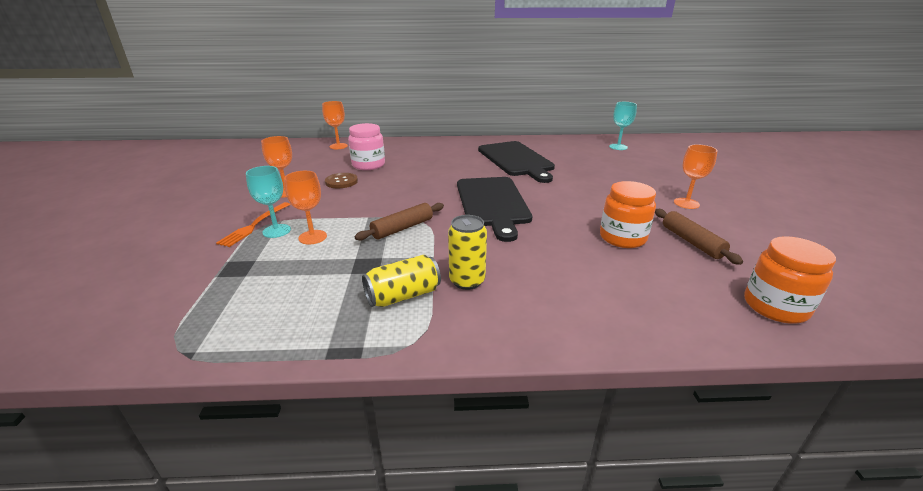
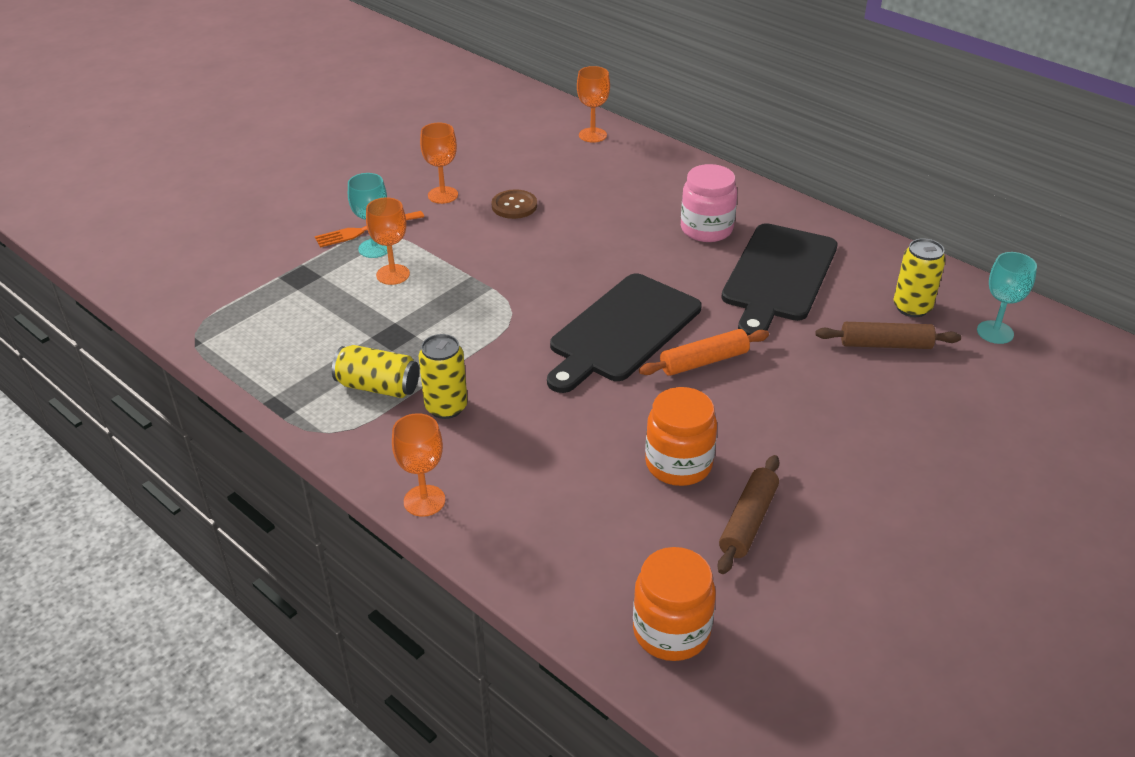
camera: 45 degrees right, 10 degrees up
(368, 165) = (579, 191): pink jar -> pink jar (706, 229)
(402, 228) = (481, 310): brown rolling pin -> brown rolling pin (885, 344)
(549, 197) = (704, 361): none -> orange rolling pin
(580, 151) = (912, 307): none -> yellow can
(686, 203) = (868, 478): orange goblet -> orange goblet (424, 501)

